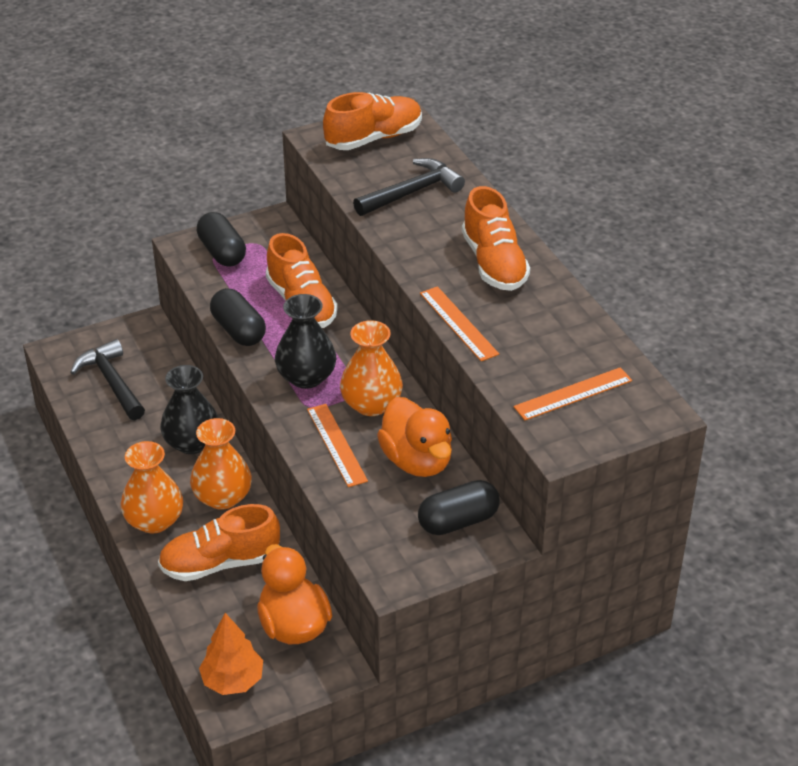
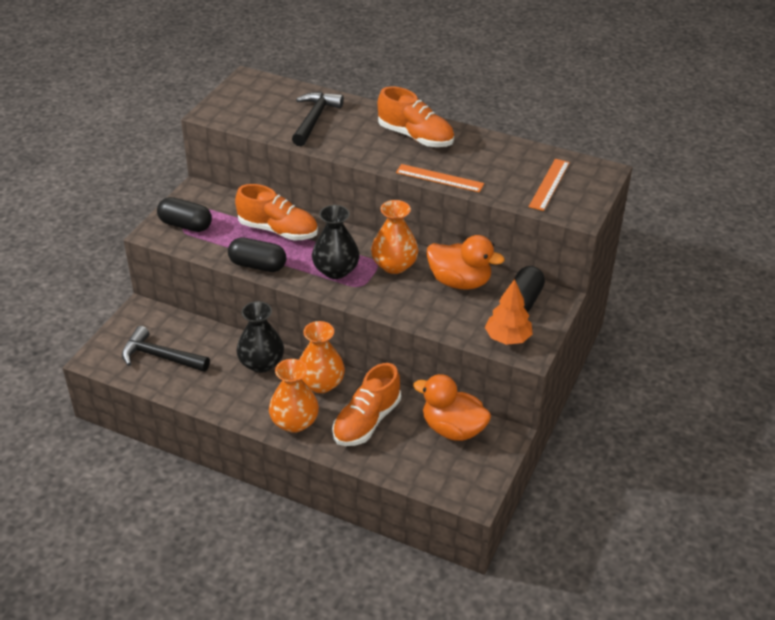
camera: 40 degrees left, 0 degrees up
(233, 680) = (456, 481): orange tree -> orange tree (507, 338)
(336, 445) = (403, 298): orange ruler -> none
(374, 138) = (248, 99): orange shoe -> none

